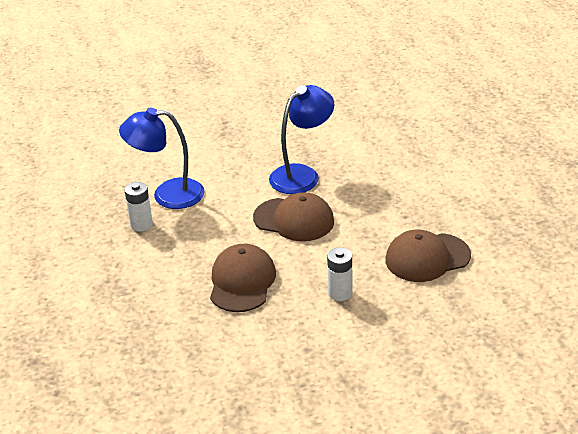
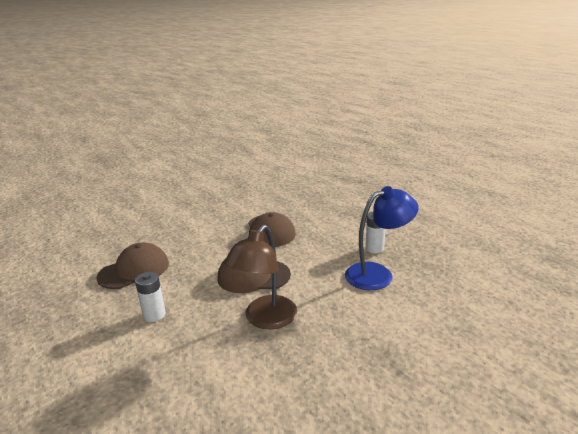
camera: 160 degrees right, 10 degrees down
(302, 175) = (265, 319): blue lamp -> brown lamp
(340, 293) = (199, 237): white battery -> white battery (154, 315)

